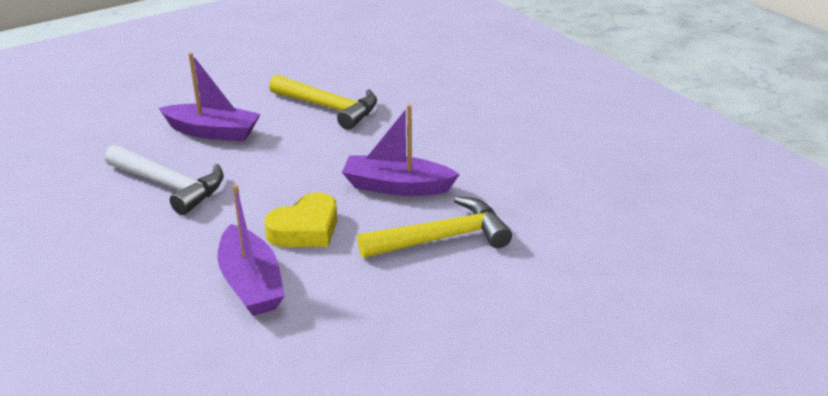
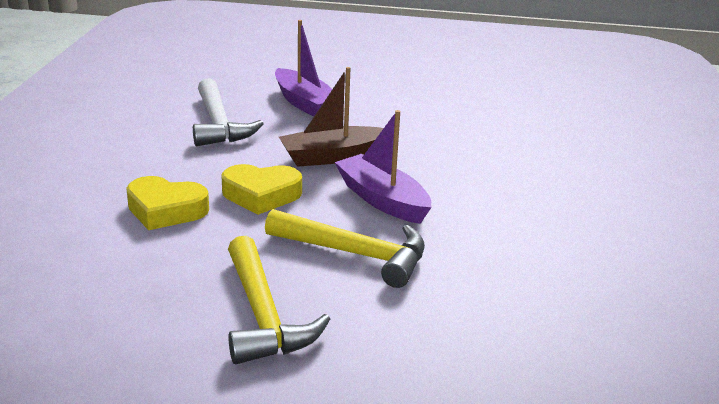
camera: 40 degrees right, 5 degrees down
(251, 283) = (166, 210): purple boat -> yellow heart
(309, 169) = (333, 157): none -> brown boat
(329, 108) = (422, 122): yellow hammer -> yellow hammer (263, 316)

